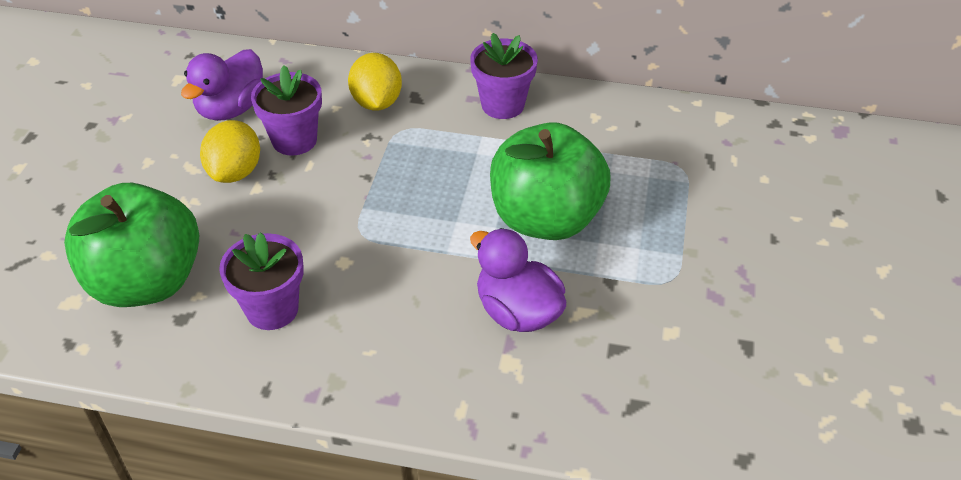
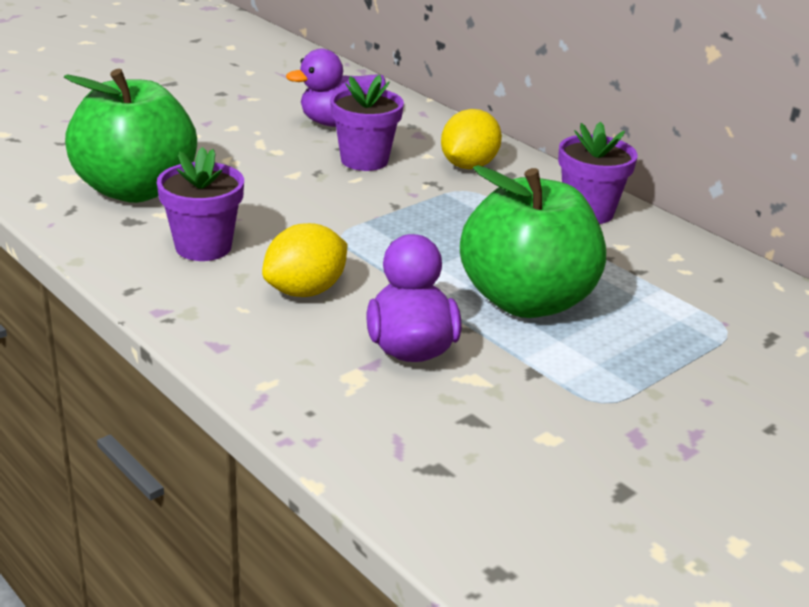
camera: 35 degrees right, 15 degrees down
(235, 172) = (290, 159): yellow lemon -> yellow lemon (305, 291)

